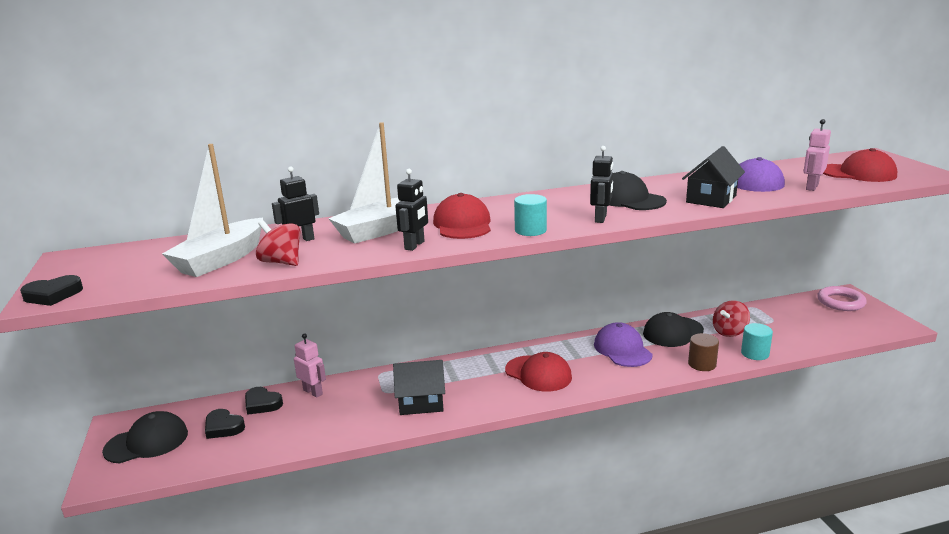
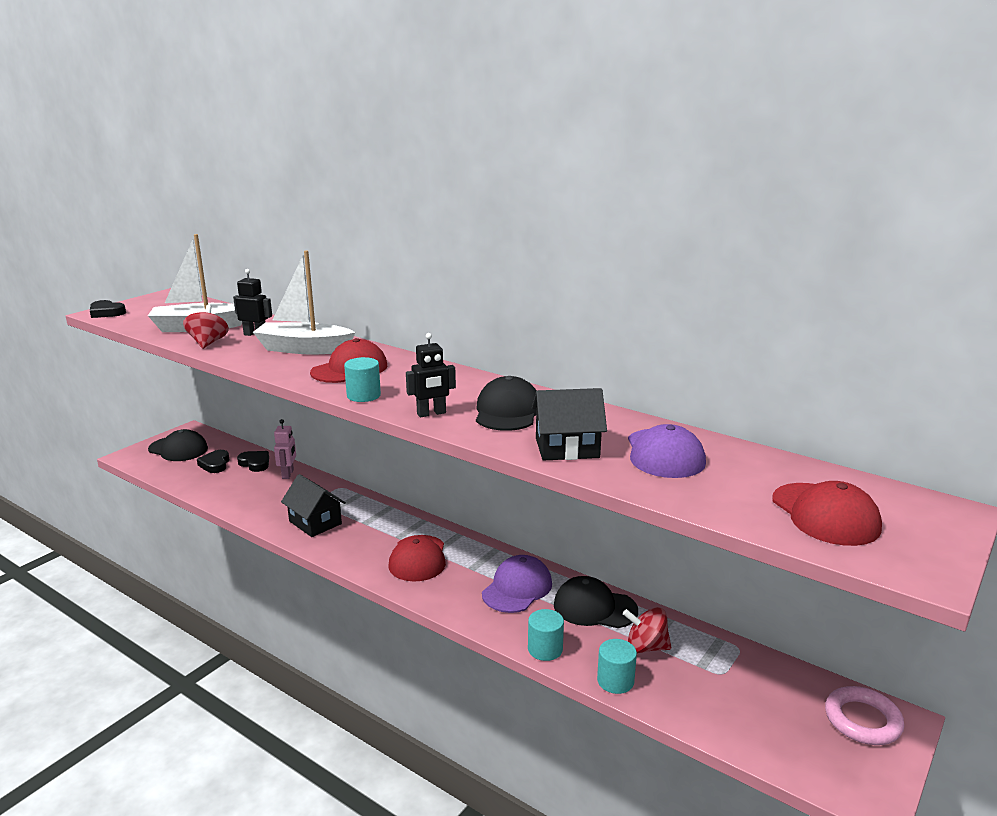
camera: 50 degrees right, 0 degrees up
(262, 404) = (255, 463): black heart -> black heart turned 135 degrees clockwise
(415, 245) = (282, 368): black robot -> none
(702, 364) = (545, 649): brown cylinder -> turquoise cylinder
(811, 187) = (704, 494): pink robot -> none

